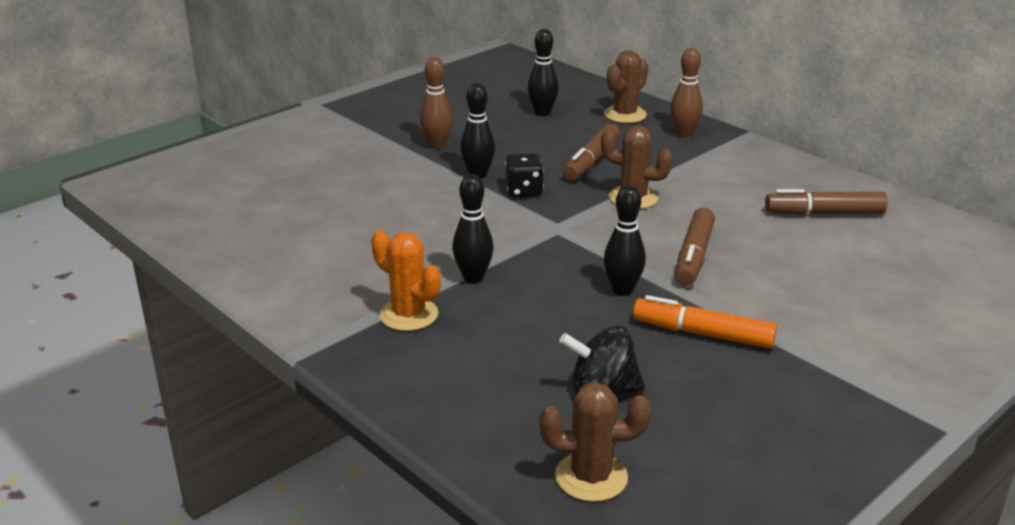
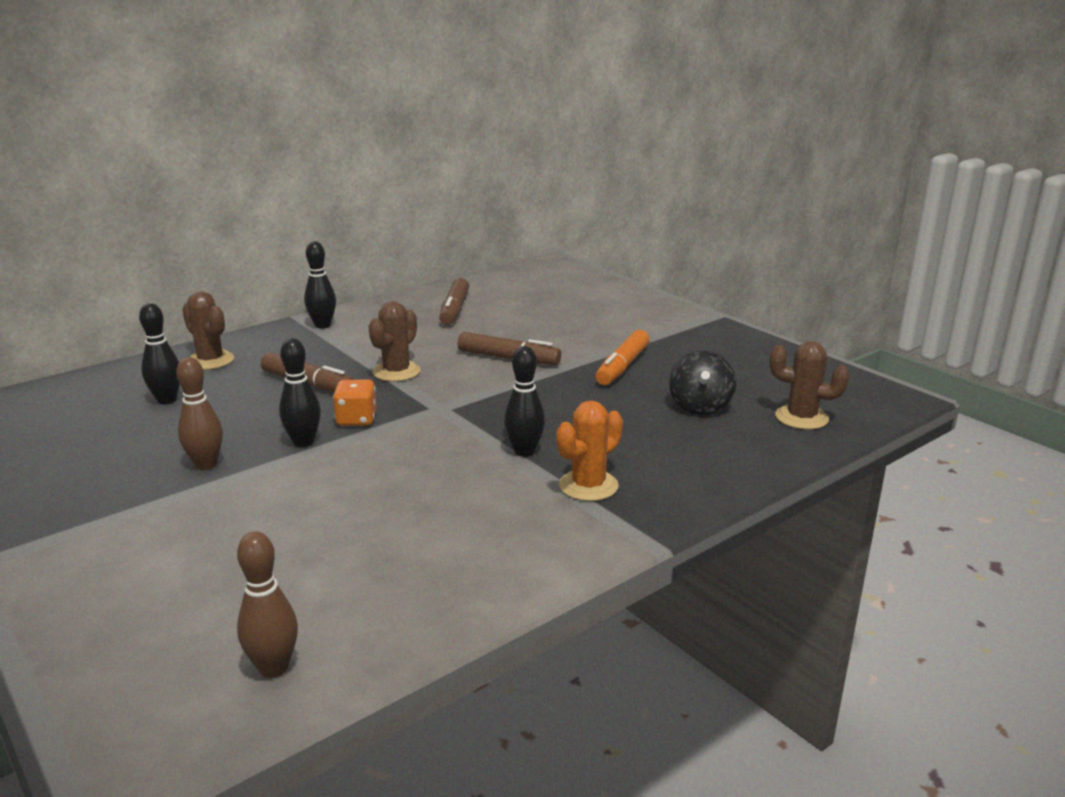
camera: 85 degrees left, 5 degrees down
(524, 191) = (356, 419): black dice -> orange dice
(591, 477) = (801, 418): brown cactus -> brown cactus turned 75 degrees counterclockwise
(622, 290) = (556, 389): black bowling pin -> black bowling pin (322, 325)
(684, 134) = (278, 340): brown bowling pin -> brown bowling pin (273, 668)

